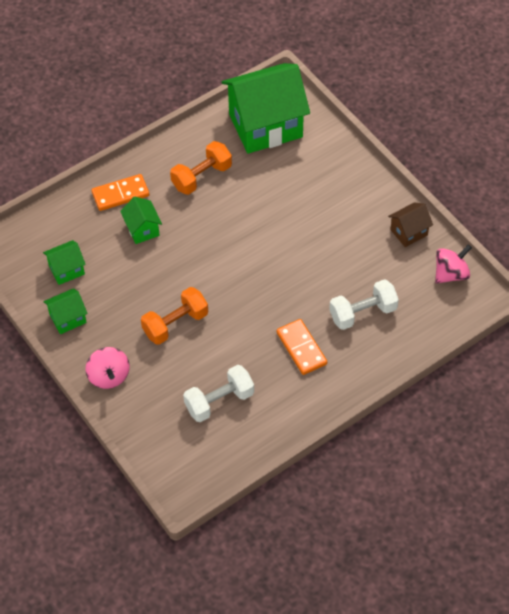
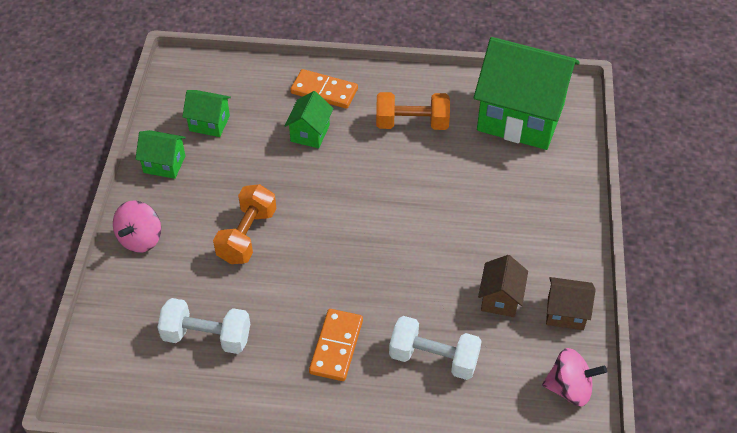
camera: 40 degrees right, 5 degrees down
(175, 324) = (247, 235): orange dumbbell -> orange dumbbell turned 75 degrees counterclockwise
(365, 250) = (500, 299): none -> brown house

